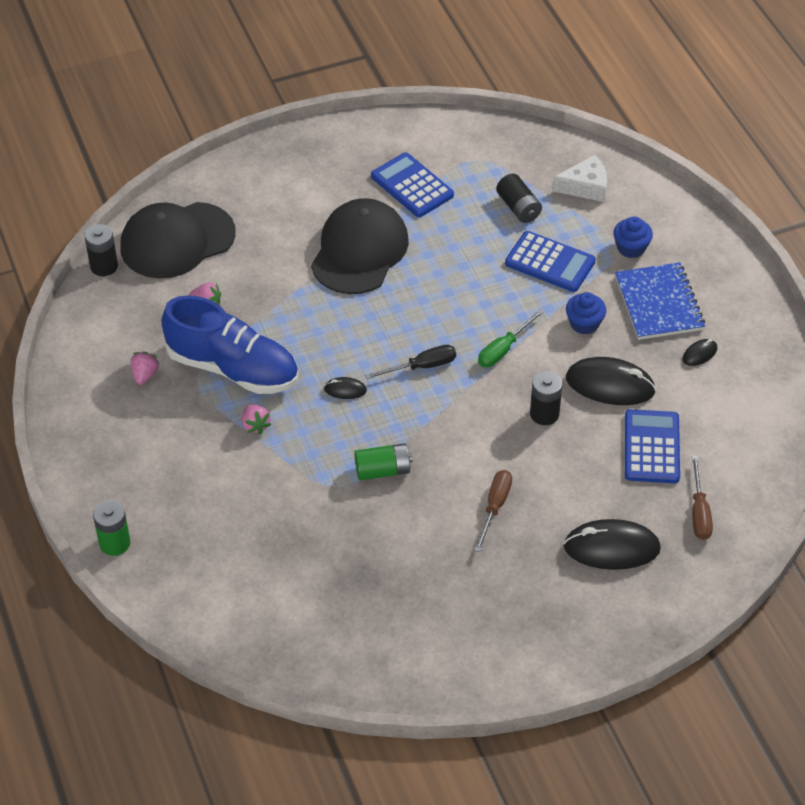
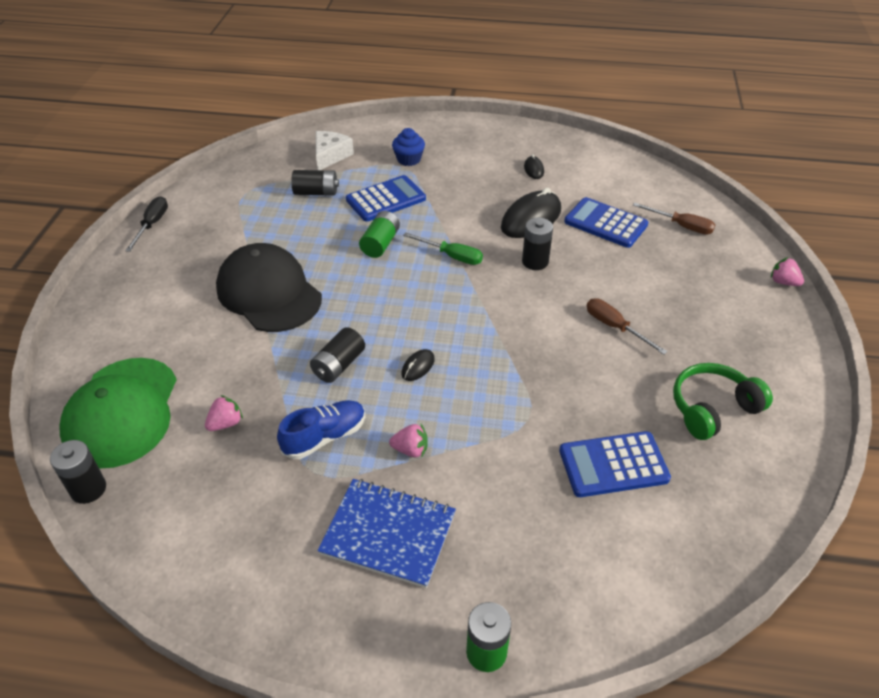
camera: 60 degrees left, 5 degrees down
(145, 375) = (270, 516): pink strawberry -> pink strawberry (783, 282)
(177, 241) = (122, 412): black cap -> green cap
(233, 368) = (324, 437): blue shoe -> blue shoe, size x0.56
(311, 339) = (338, 365): none -> black battery
(383, 470) = (530, 380): green battery -> green battery (380, 244)
(412, 186) = (232, 235): blue calculator -> blue calculator (613, 465)
(421, 367) = (431, 308): black screwdriver -> black screwdriver (152, 225)
(439, 610) = (712, 408): none -> green headphones
(504, 349) = (451, 256): green screwdriver -> green screwdriver turned 45 degrees counterclockwise
(584, 323) = (461, 207): blue cupcake -> none
(611, 548) = (693, 281): black mouse -> none
(659, 303) = (472, 168): blue notebook -> blue notebook (388, 533)

